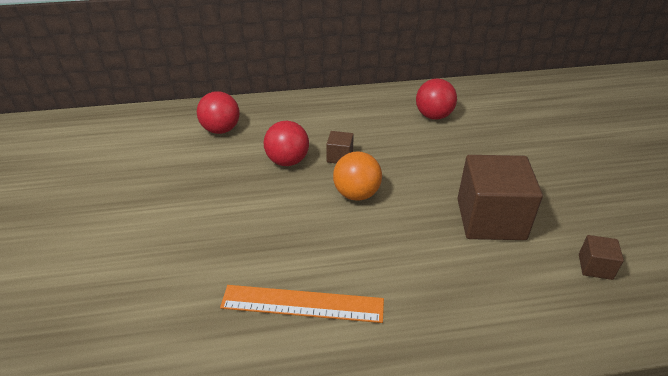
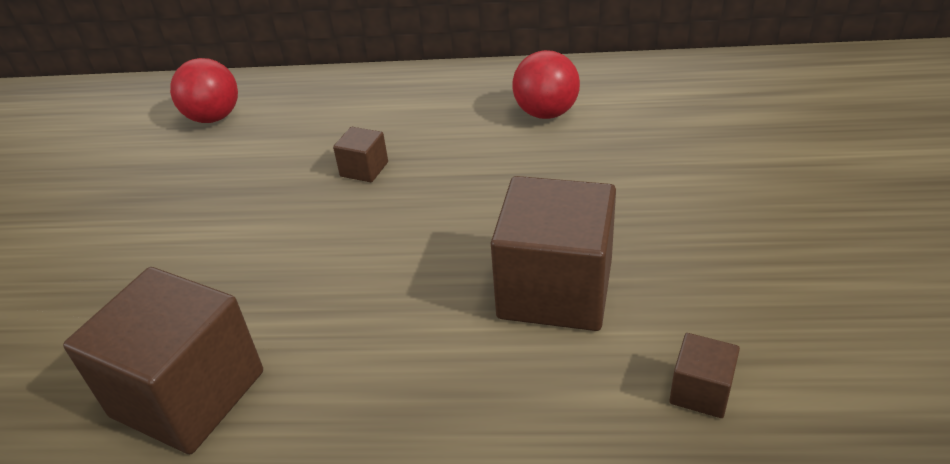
camera: 15 degrees right, 0 degrees up
(287, 161) = (283, 170): red ball -> none
(302, 304) = (188, 394): orange ruler -> brown cube
(356, 194) = (359, 229): orange ball -> none

